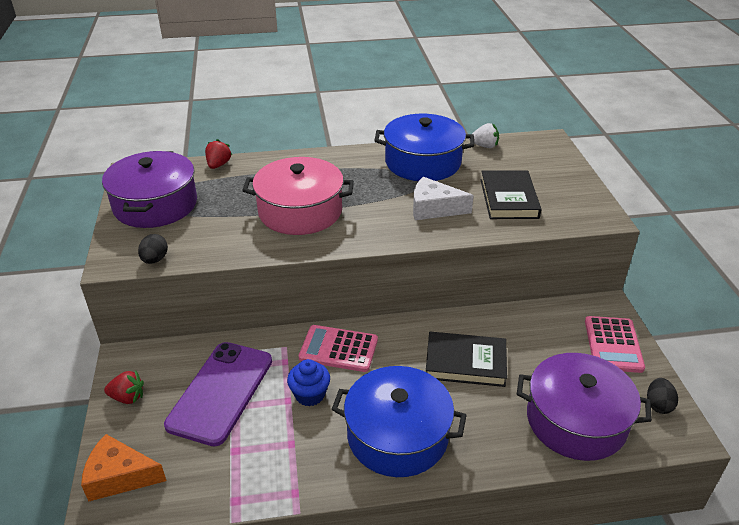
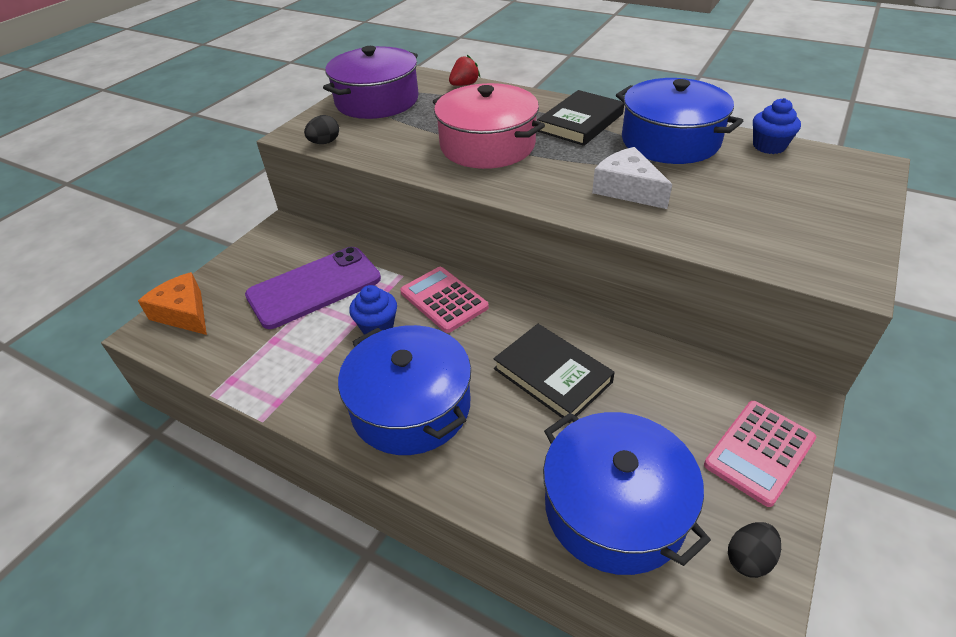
camera: 40 degrees right, 5 degrees up
(127, 397) = (251, 258): red strawberry -> none
(484, 146) = (769, 146): white strawberry -> blue cupcake
(509, 198) = (734, 210): black book -> black book (580, 122)
(576, 420) = (614, 508): purple pot -> blue pot

